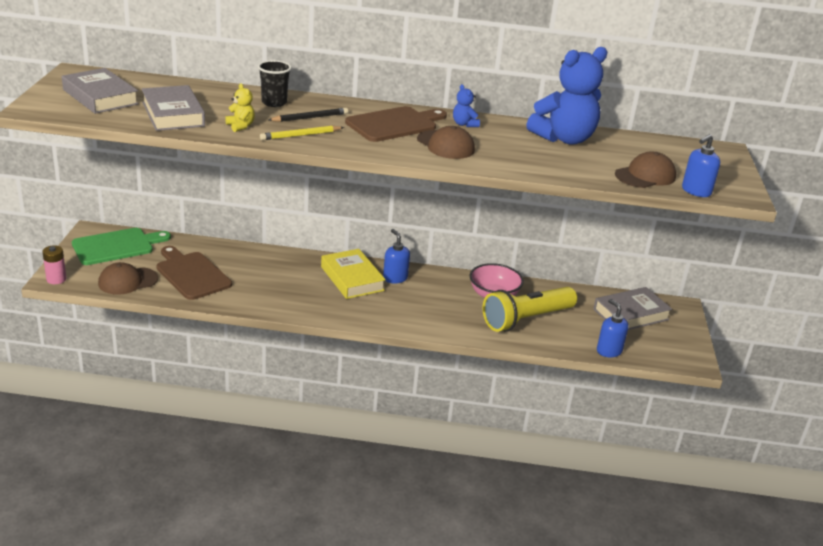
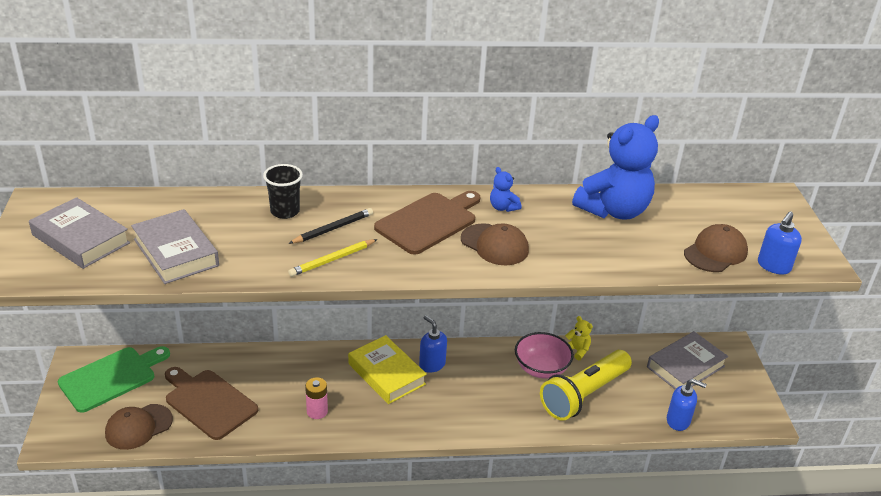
camera: 10 degrees left, 5 degrees up
(56, 279) = (54, 440): pink battery -> pink battery (317, 411)
(240, 126) = (260, 258): yellow teddy bear -> yellow teddy bear (577, 350)
(609, 351) = (678, 421): blue soap dispenser -> blue soap dispenser turned 150 degrees clockwise

